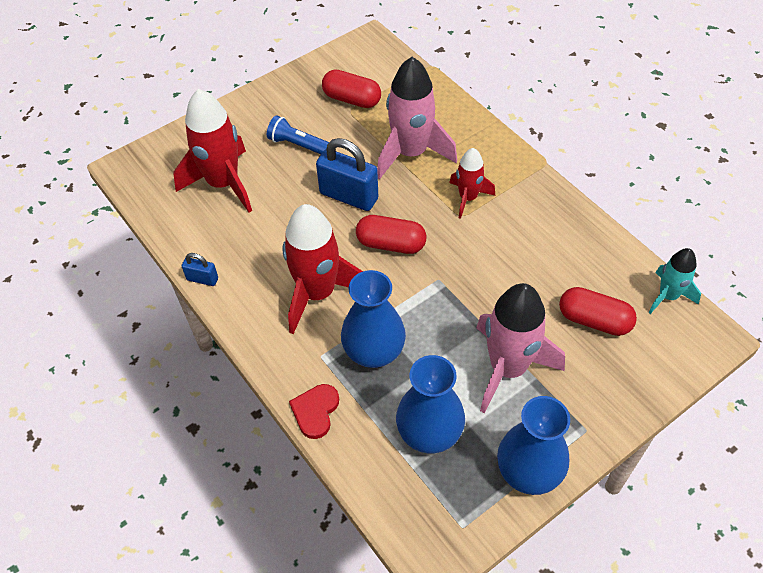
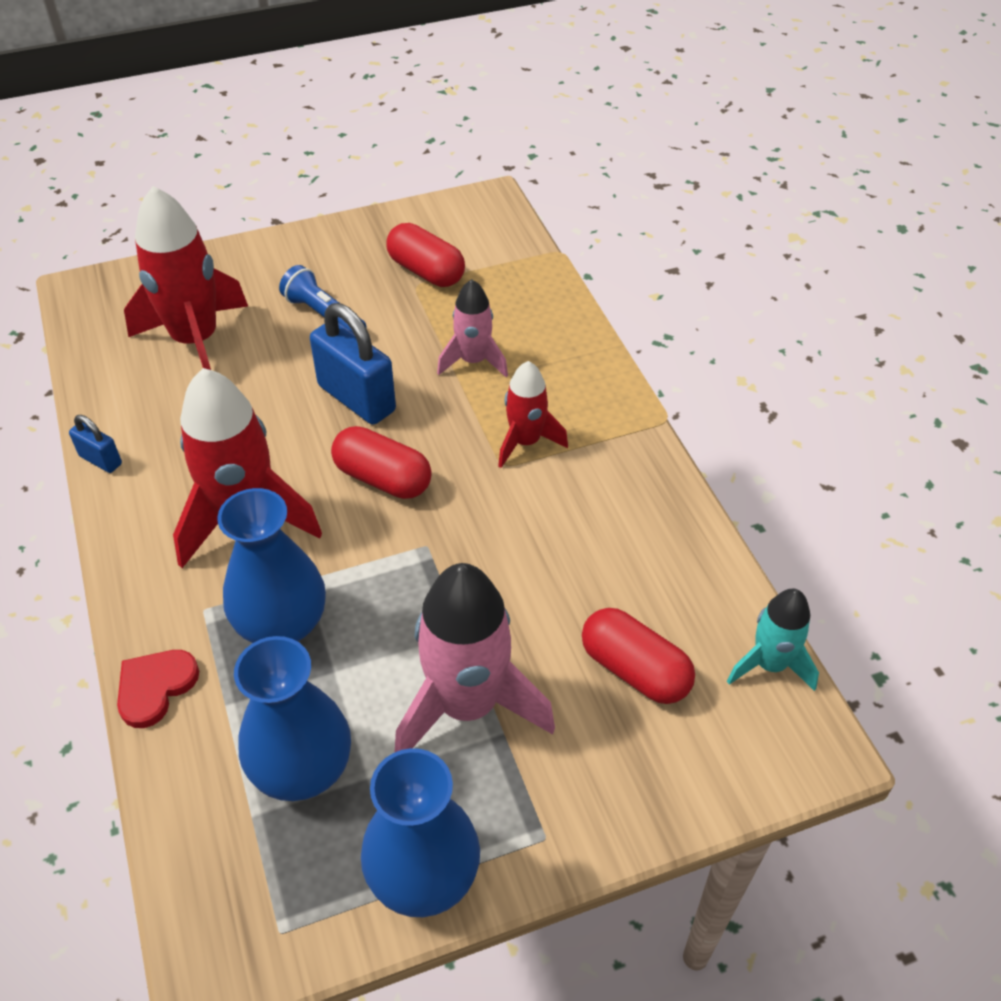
camera: 15 degrees right, 5 degrees down
(411, 153) = (473, 361): pink rocket -> pink rocket, size x0.56

